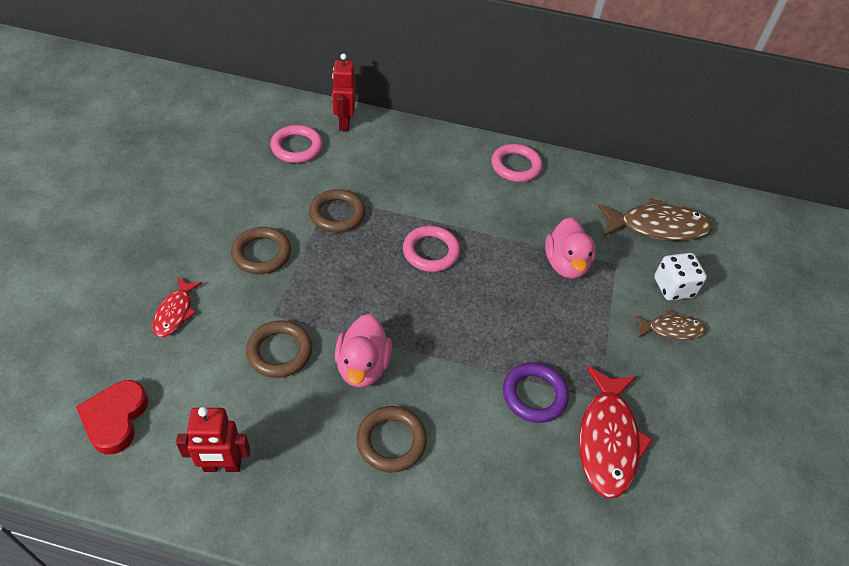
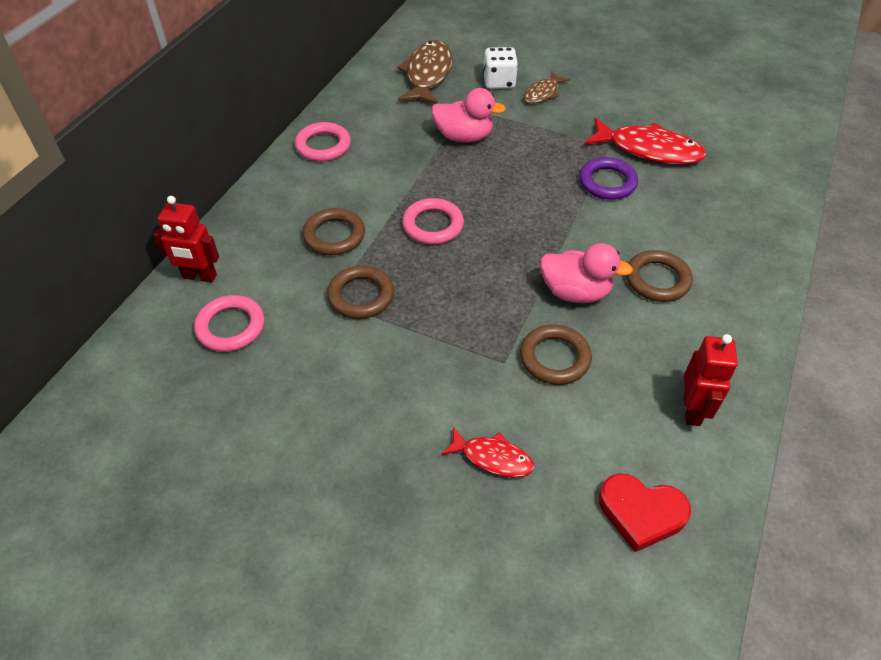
camera: 75 degrees left, 0 degrees up
(261, 253) = (411, 369): brown ring -> brown ring (334, 235)
(671, 329) = (542, 93): brown fish -> brown fish turned 150 degrees counterclockwise

